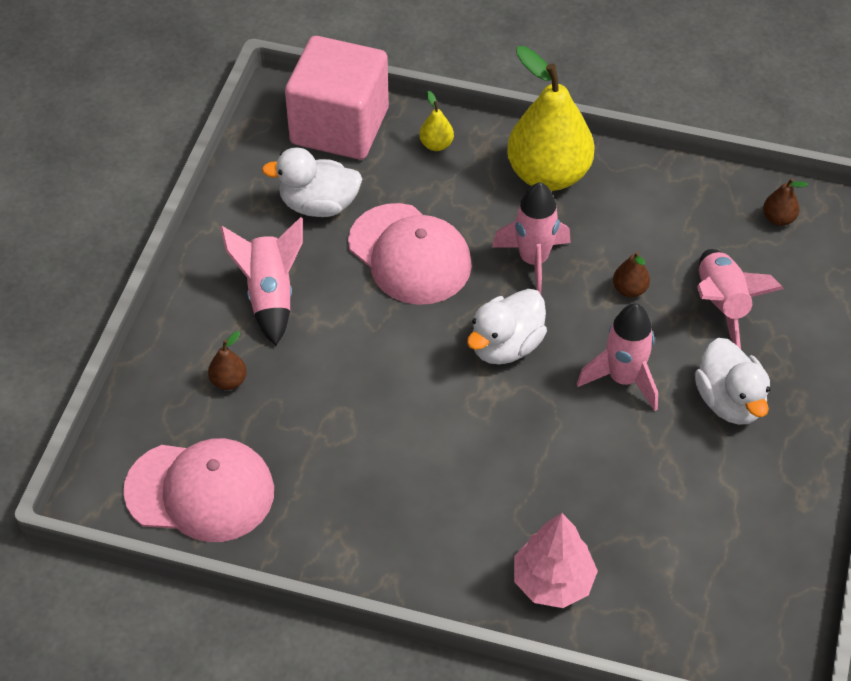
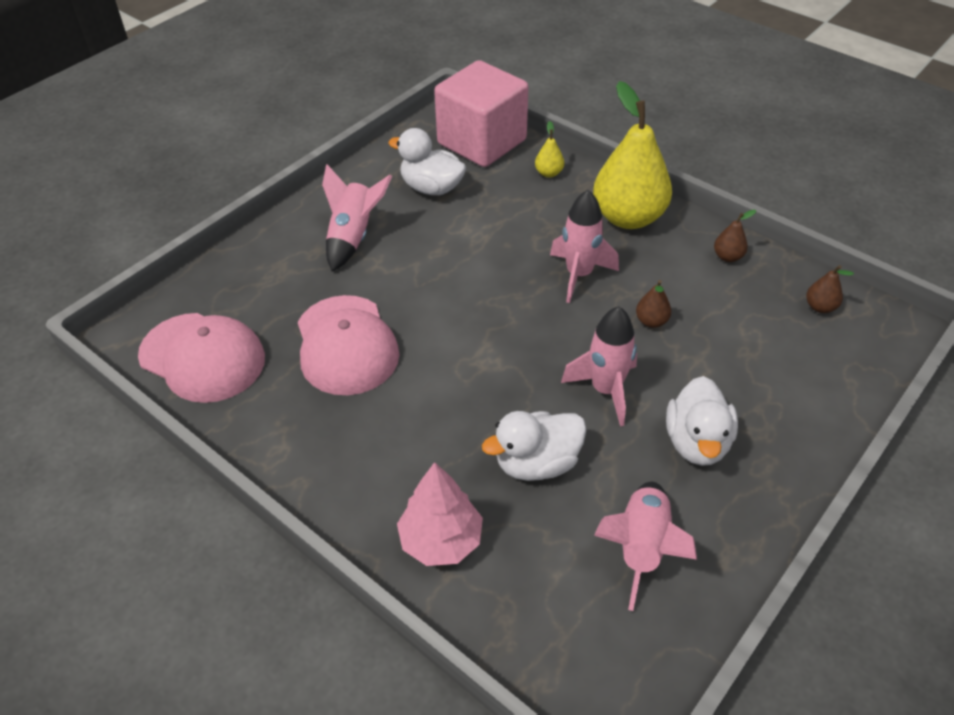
camera: 25 degrees right, 5 degrees down
(229, 381) = (281, 286): brown pear -> brown pear (728, 257)
(410, 254) = (480, 241): pink cap -> pink cap (346, 345)
(506, 346) = (517, 331): white duck -> white duck (537, 463)
(722, 305) = (730, 359): pink rocket -> pink rocket (641, 547)

